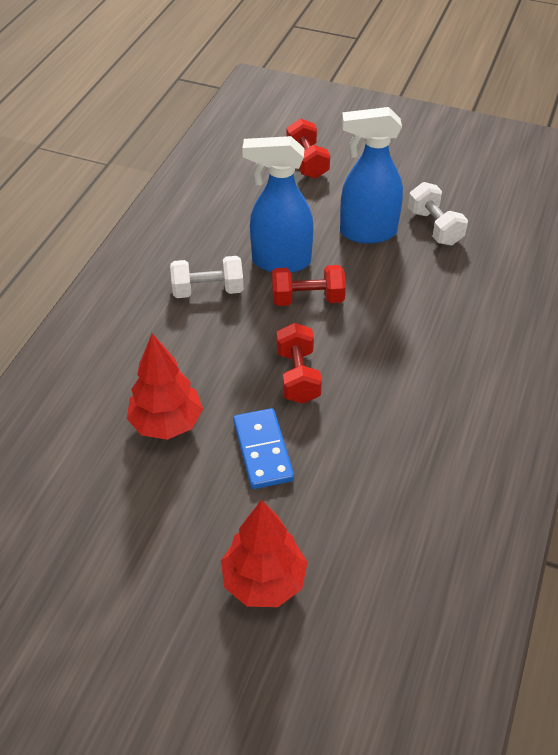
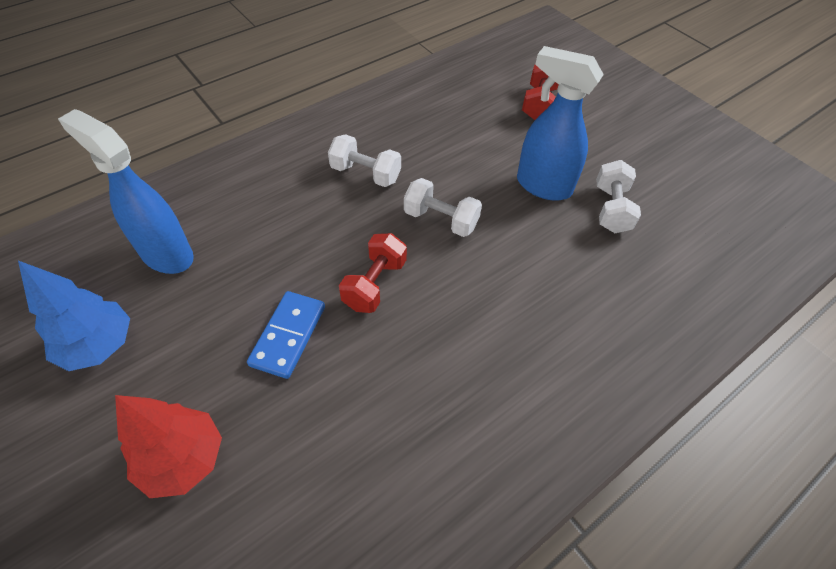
camera: 30 degrees right, 5 degrees up
(103, 546) = (99, 346): none -> blue tree
(167, 423) = (236, 269): red tree -> none
(280, 261) = (445, 177): blue spray bottle -> blue spray bottle (166, 254)
(307, 299) = (441, 220): red dumbbell -> white dumbbell

